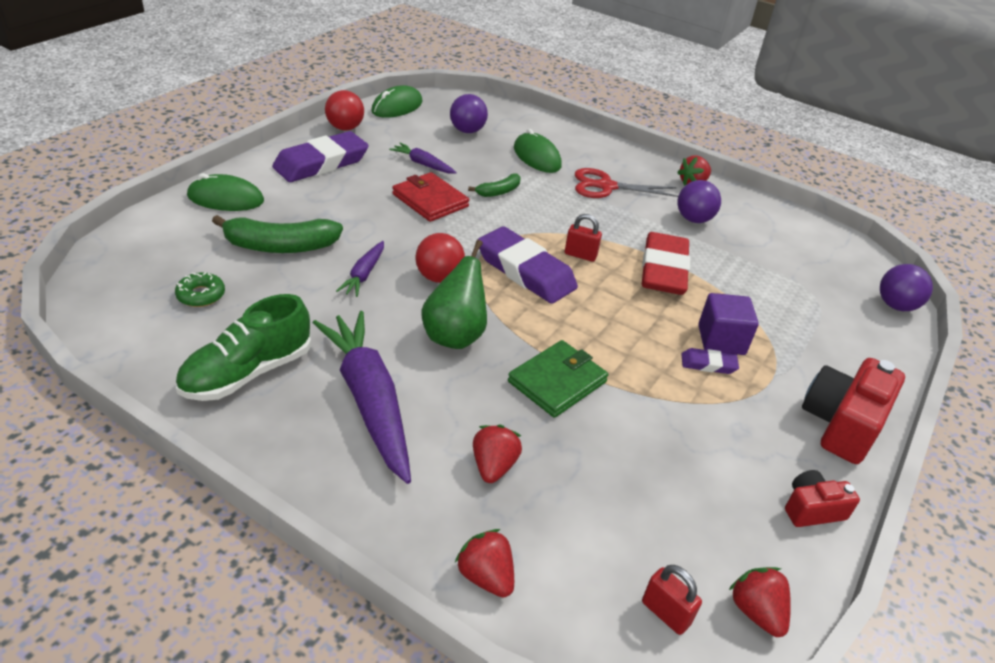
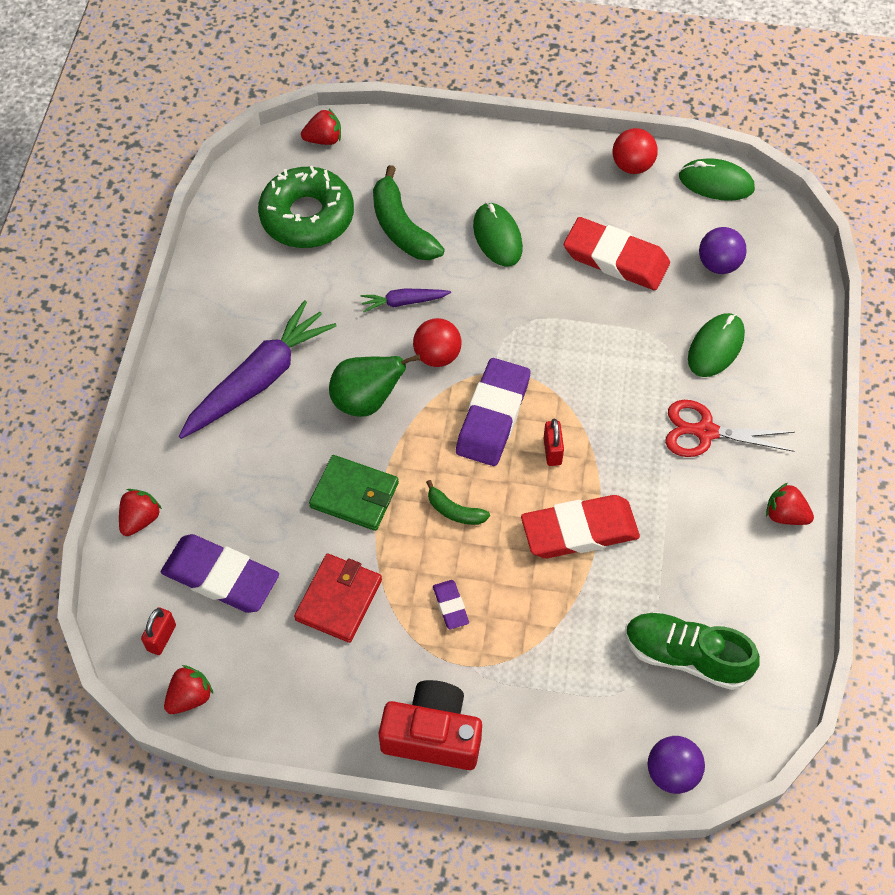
camera: 70 degrees right, 20 degrees up
(201, 295) = (307, 216): green donut -> green donut, size x2.32
(225, 199) = (440, 154): green mouse -> green mouse (497, 237)
(247, 373) = (243, 293): green shoe -> green shoe (686, 656)
(321, 163) = (551, 183): purple eraser -> purple eraser (220, 577)
(422, 164) = (616, 258): purple carrot -> red eraser
(430, 200) = (554, 295): red wallet -> red wallet (338, 599)
(493, 466) = (238, 486): red strawberry -> red strawberry (324, 139)
(498, 192) = (615, 342): green banana -> green banana (454, 511)
(606, 186) = (705, 432): red scissors -> red scissors turned 60 degrees counterclockwise
(693, 219) = (702, 535): purple ball -> none
(721, 340) = (495, 609): purple cube -> none
(812, 509) = (311, 722): red camera -> none

